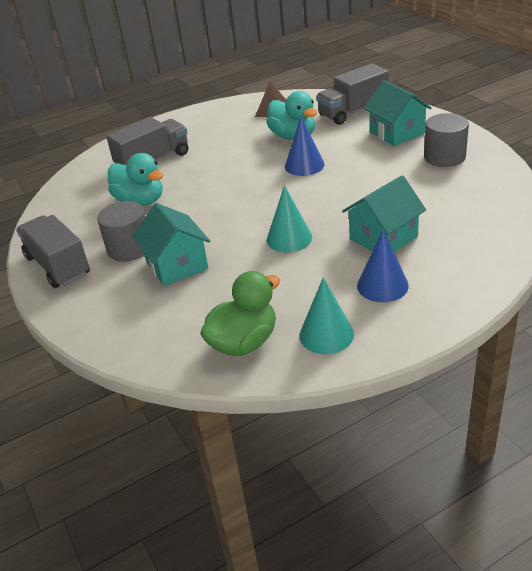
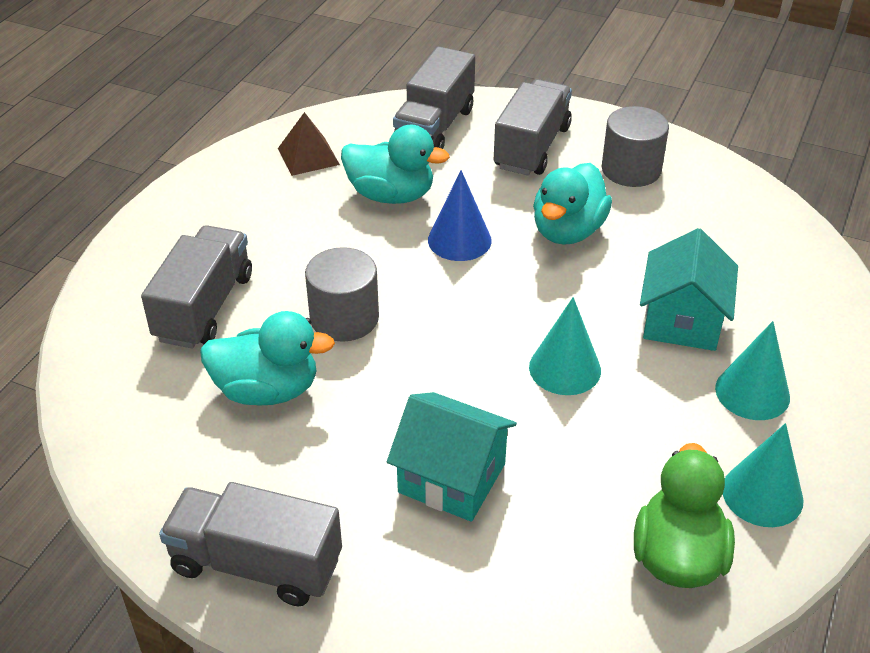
camera: 40 degrees left, 5 degrees up
(129, 248) = (344, 481): grey cylinder -> grey cylinder (344, 318)
(369, 177) = (568, 231): none -> turquoise duck
(382, 285) = (752, 392): blue cone -> turquoise cone
(396, 133) = (531, 147): turquoise house -> grey truck

